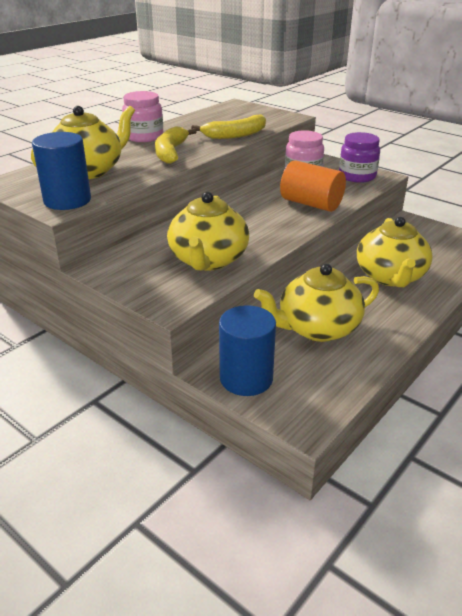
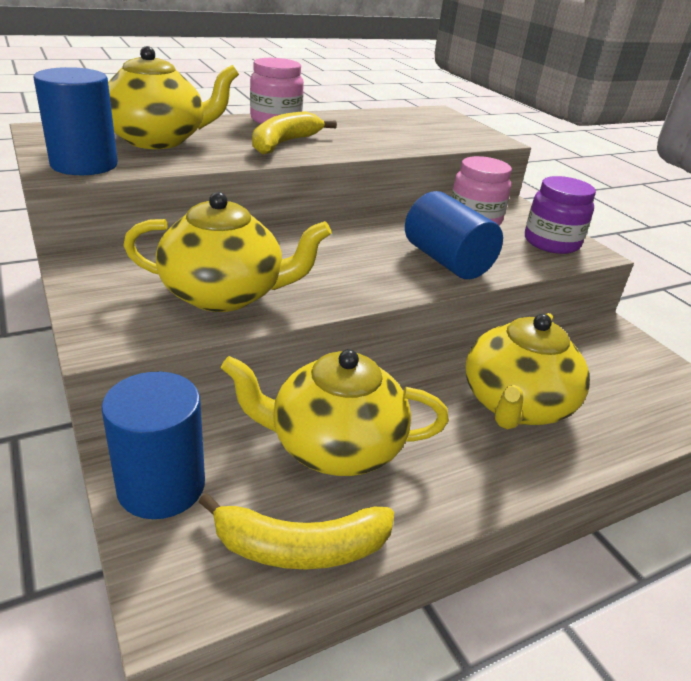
camera: 20 degrees right, 0 degrees up
(208, 260) = (224, 294): yellow teapot -> yellow teapot turned 120 degrees counterclockwise
(235, 135) = (392, 143): yellow banana -> yellow banana (300, 547)
(311, 204) = (447, 261): orange cylinder -> blue cylinder

